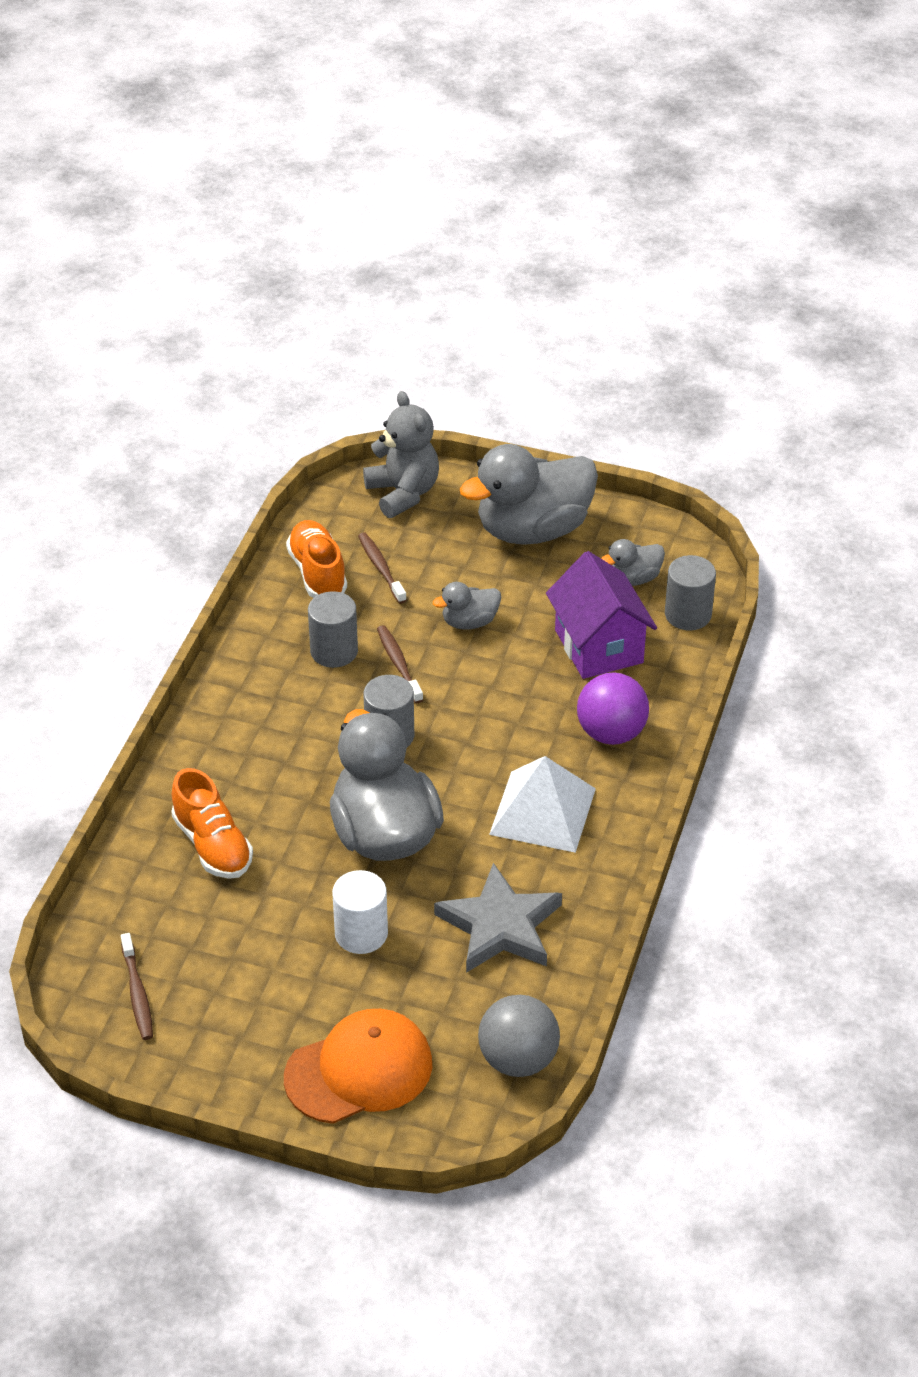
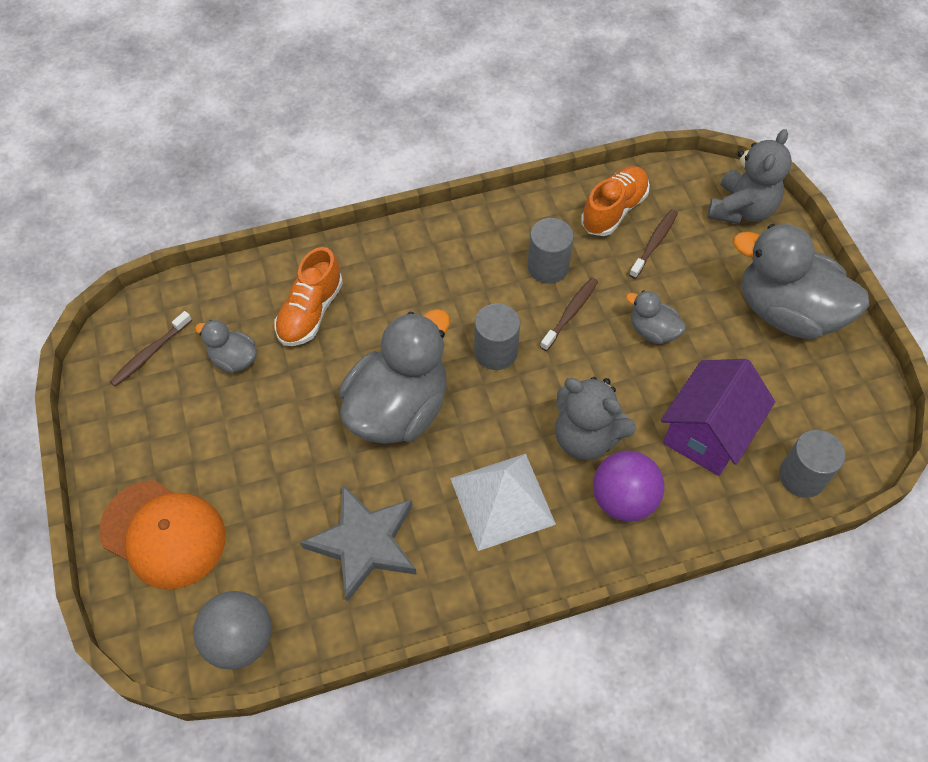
camera: 55 degrees right, 15 degrees up
(361, 934) = (292, 454): white cylinder -> none
(532, 723) = (586, 437): none -> grey teddy bear
(633, 578) = (803, 412): grey duck -> grey duck (233, 359)

